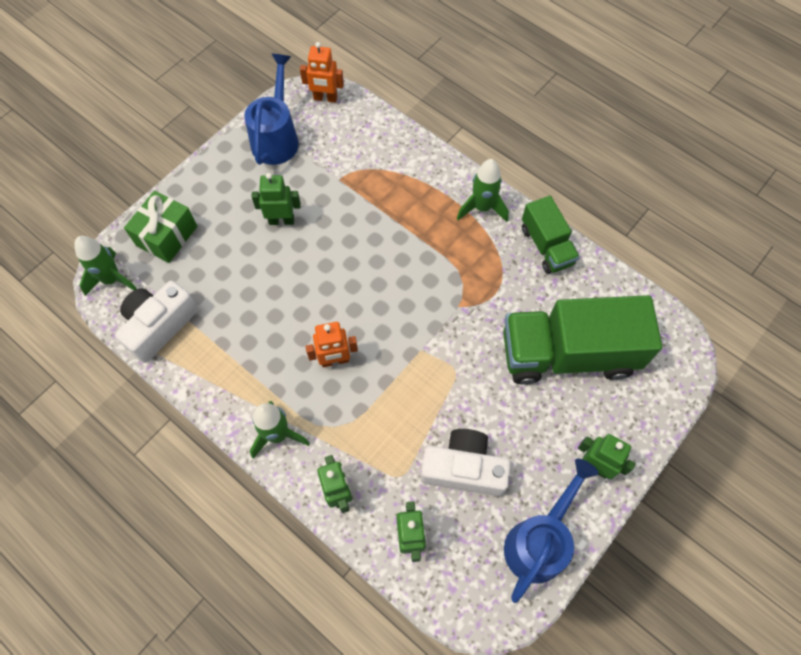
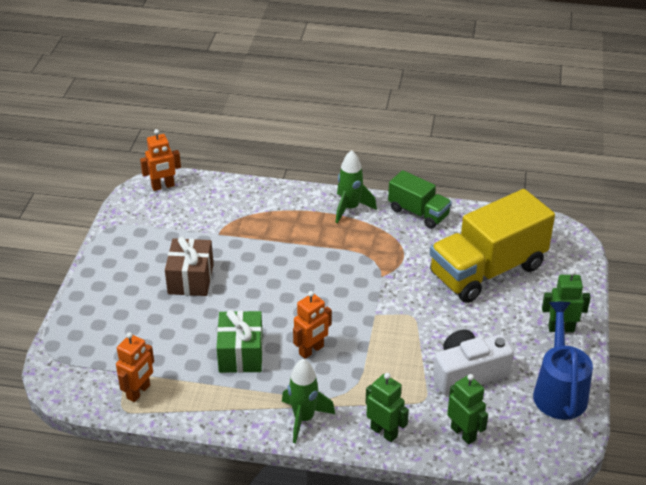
camera: 30 degrees left, 25 degrees down
(112, 279) = (67, 379): green rocket -> none
(159, 326) = (139, 392): white camera -> orange robot
(167, 236) = (95, 329): green gift -> green gift (241, 354)
(276, 137) = (141, 227): blue watering can -> none
(281, 220) = (191, 279): green robot -> brown gift
(568, 353) = (487, 270): green truck -> yellow truck

